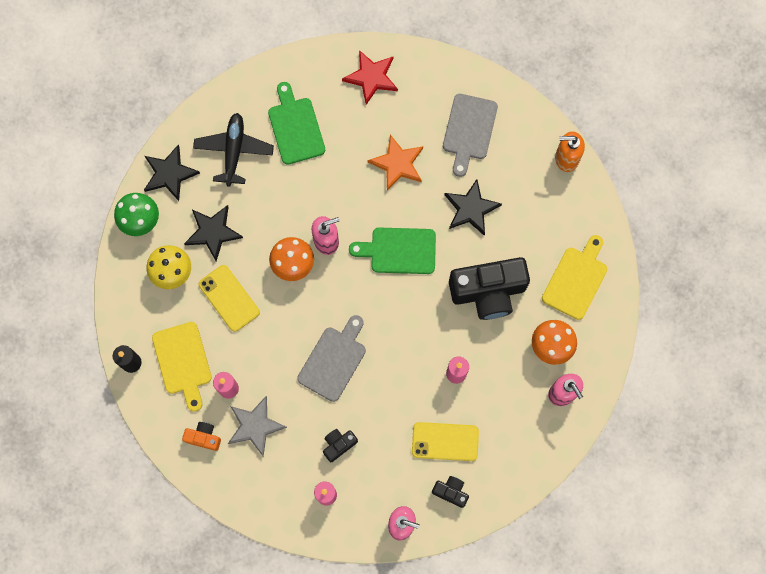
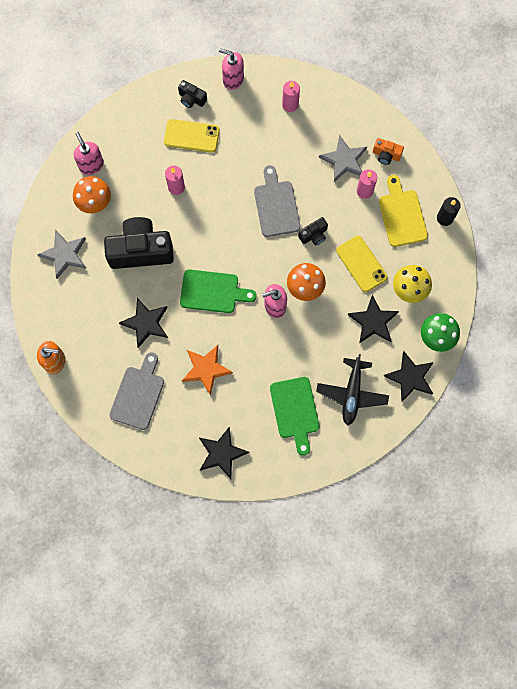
camera: 175 degrees left, 0 degrees up
(334, 360) = (276, 206): grey cutting board -> grey cutting board turned 135 degrees clockwise
(338, 445) = (277, 140): black camera -> black camera (314, 235)
(371, 77) = (221, 453): red star -> black star
(576, 280) = (64, 254): yellow cutting board -> grey star

